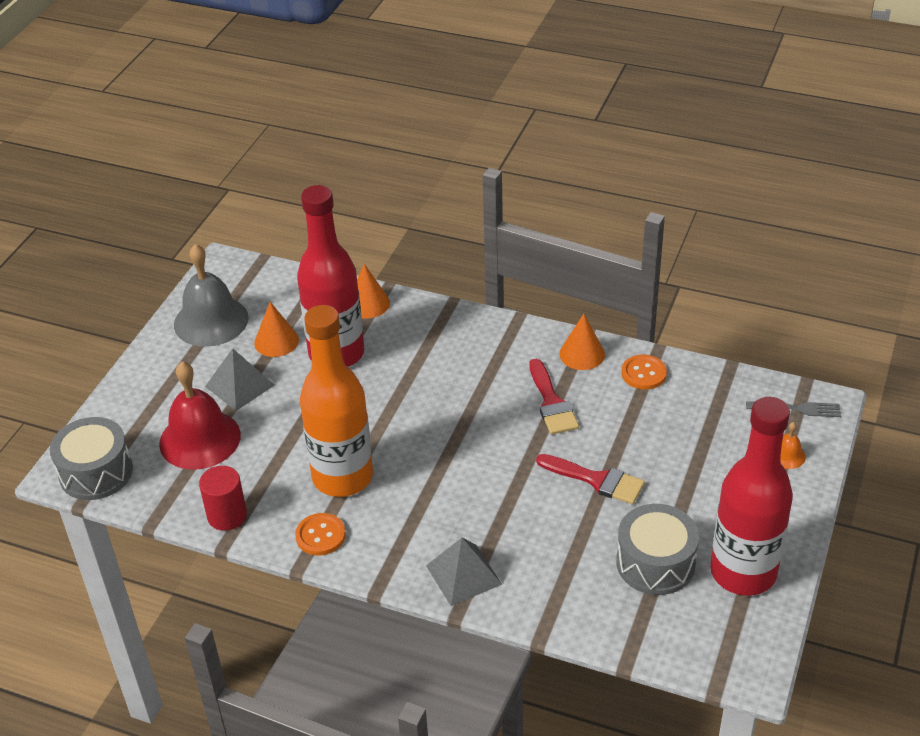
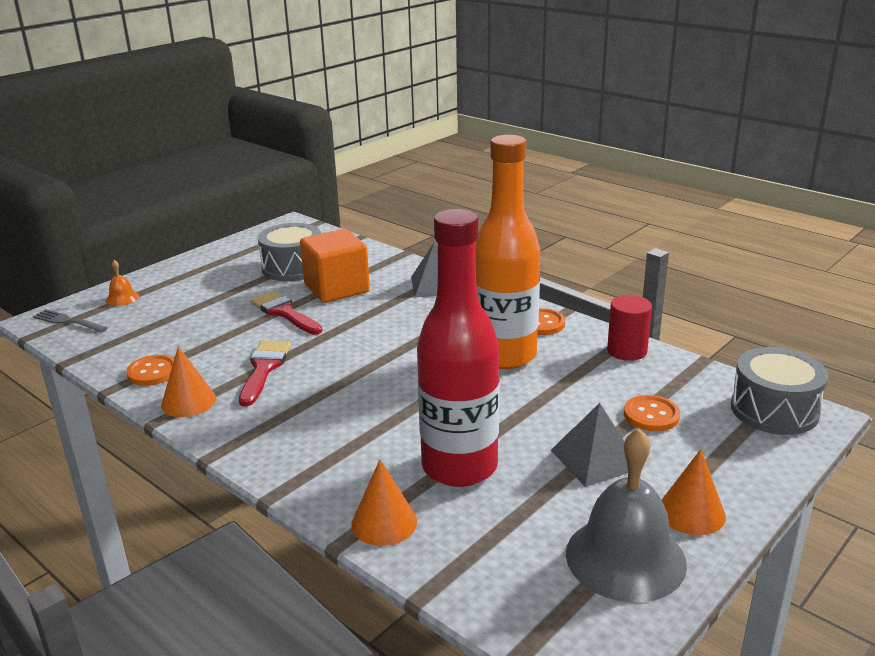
camera: 160 degrees left, 15 degrees down
(200, 439) = (651, 415): red bell -> orange button
(276, 341) = (533, 502): orange cone -> orange cone (691, 512)
(572, 536) = (337, 288): none -> orange cube
(743, 572) = (241, 255): red bottle -> none

